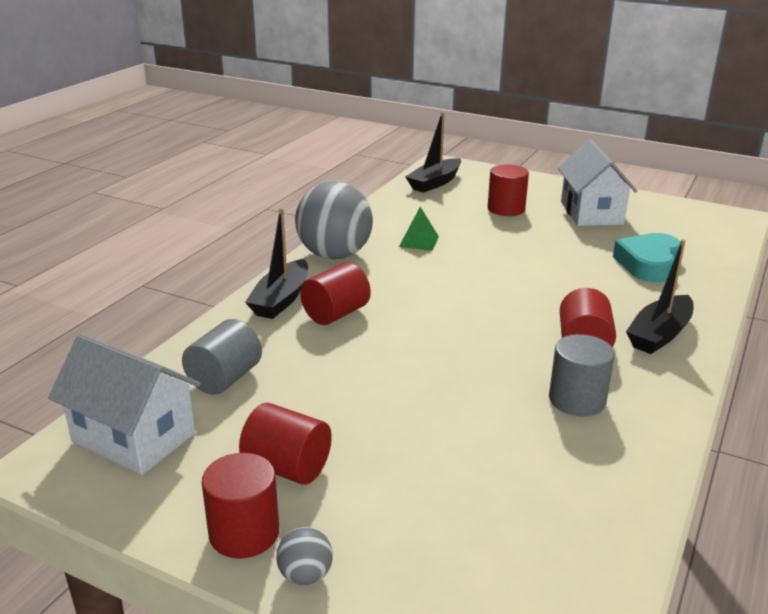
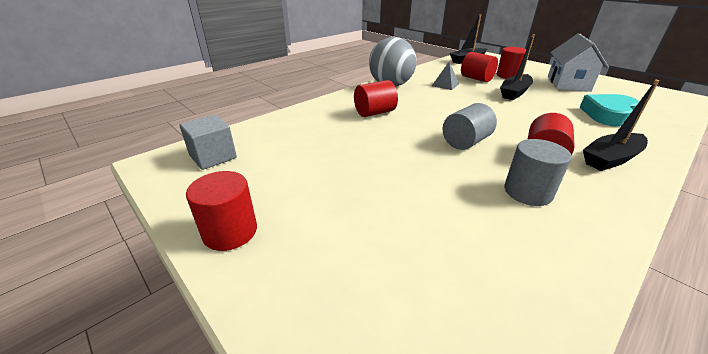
camera: 20 degrees right, 5 degrees up
(133, 437) = (213, 157): white house -> grey cube
(225, 379) = (287, 135): grey cylinder -> grey cylinder (465, 142)
(281, 299) = (347, 101): black boat -> black boat (514, 92)
(287, 467) = (289, 194): red cylinder -> red cylinder (476, 79)
(305, 575) = (248, 277): grey ball -> none
(419, 241) = (445, 85): green pyramid -> grey pyramid

